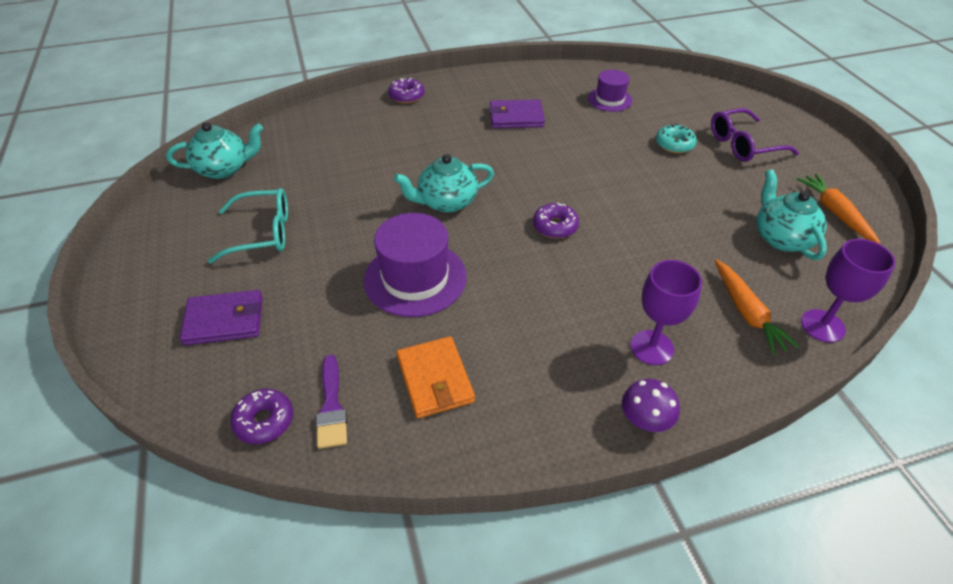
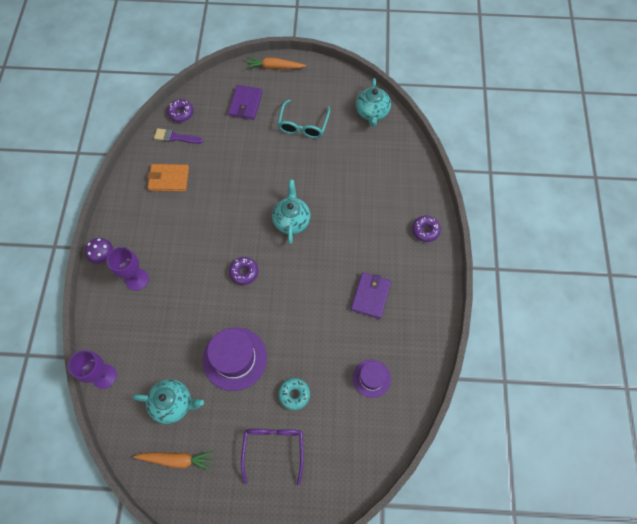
camera: 110 degrees right, 20 degrees up
(415, 278) = (236, 187): purple hat -> purple hat (235, 358)
(746, 312) = (132, 341): orange carrot -> orange carrot (274, 67)

